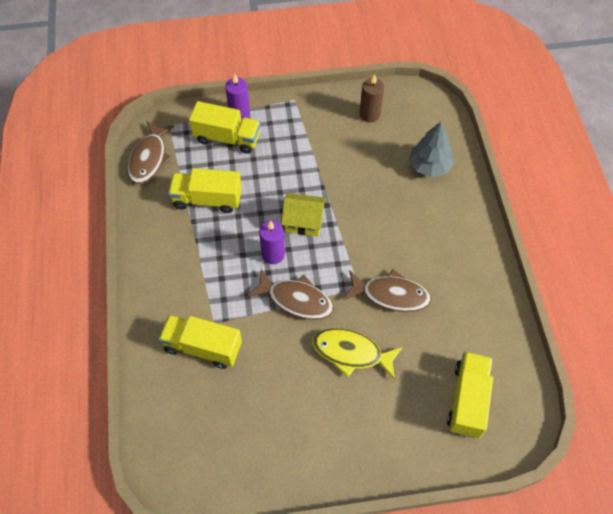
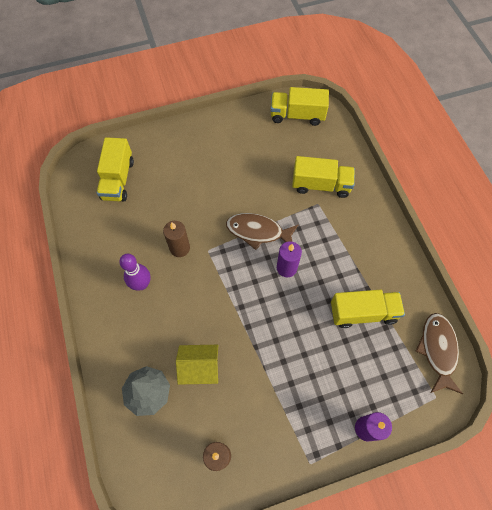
camera: 170 degrees right, 5 degrees up
(227, 138) = (368, 391): yellow truck -> yellow truck (297, 115)
(303, 221) = (266, 304): yellow house -> yellow house (200, 367)
(351, 353) = (207, 198): yellow fish -> none
(391, 295) = (180, 248): brown fish -> brown candle
(435, 262) = (141, 284): none -> purple bowling pin

